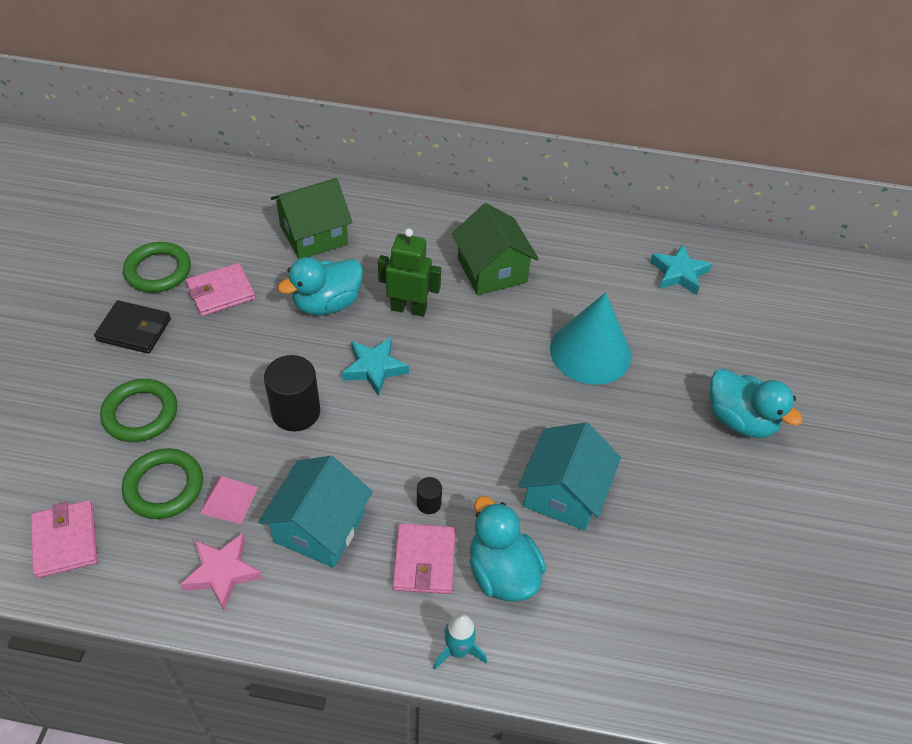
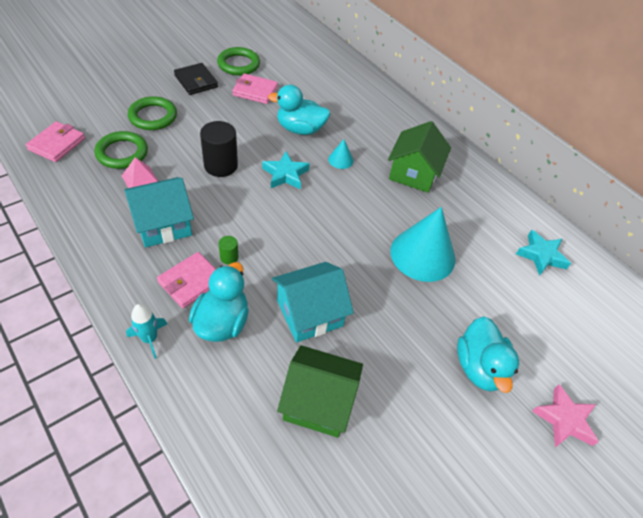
camera: 40 degrees right, 0 degrees up
(222, 572) = (96, 208): pink star -> pink star (564, 419)
(313, 235) = (334, 95): green house -> green house (318, 402)
(408, 308) = (340, 160): green robot -> turquoise cone
(429, 503) = (229, 257): black cylinder -> green cylinder

